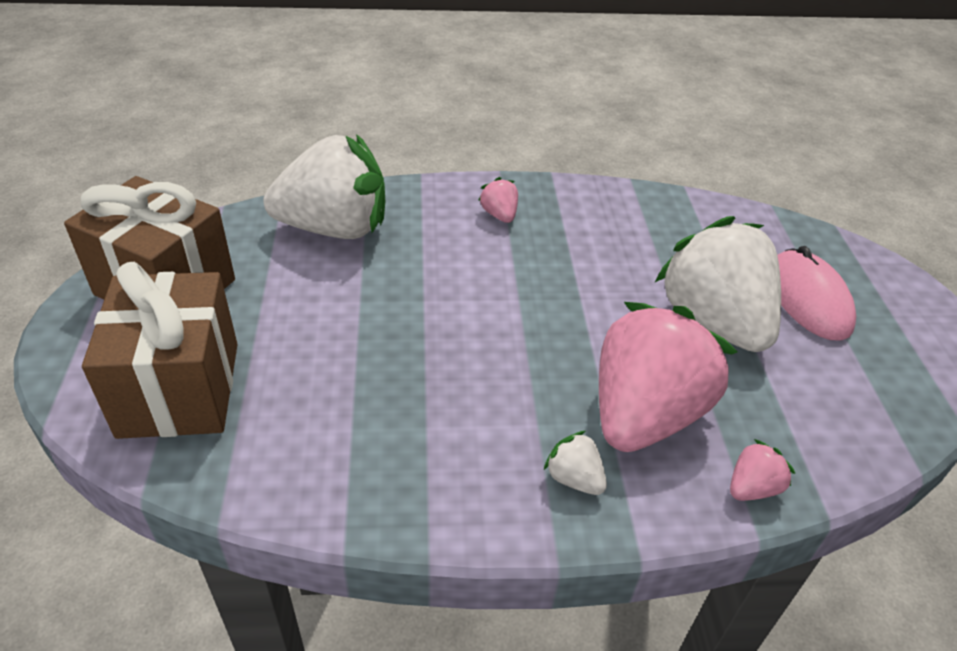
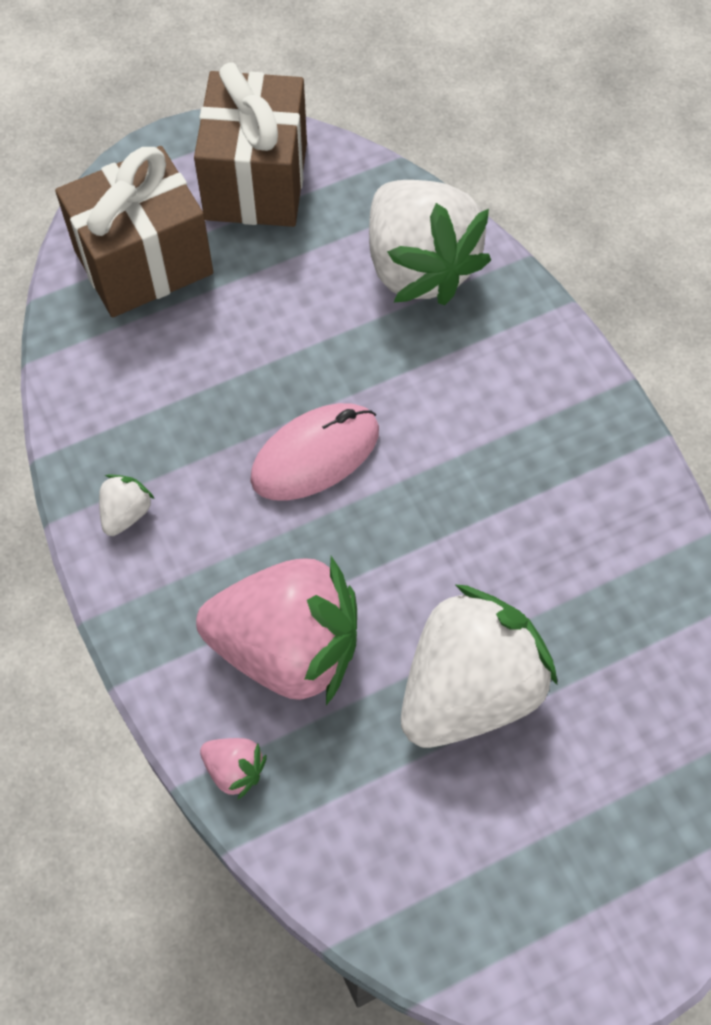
camera: 70 degrees right, 20 degrees up
(499, 215) = (538, 410): pink strawberry -> none
(574, 478) = (179, 606): white strawberry -> white strawberry (126, 513)
(808, 299) = (571, 795): pink mouse -> pink mouse (315, 455)

